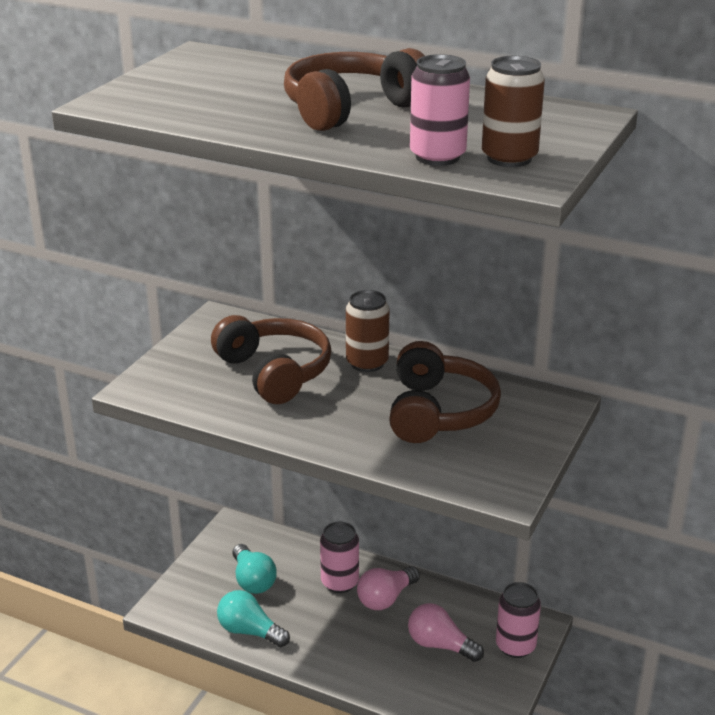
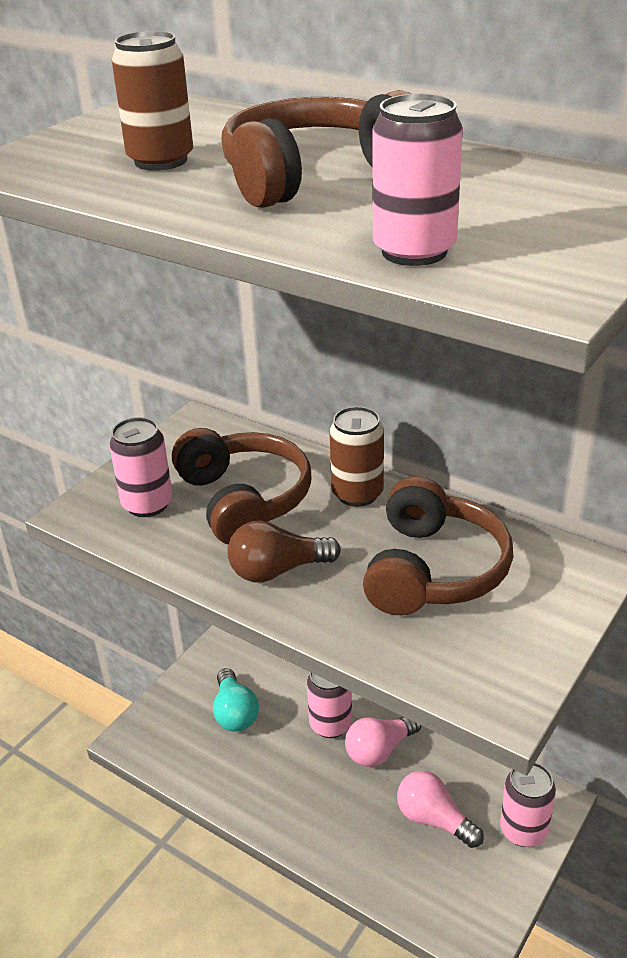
camera: 10 degrees right, 5 degrees up
(194, 379) = (147, 504): none -> pink can
(249, 631) = (220, 779): turquoise light bulb -> none
(315, 419) = (277, 570): none -> brown light bulb
(509, 158) = (521, 257): brown can -> brown can (161, 161)

